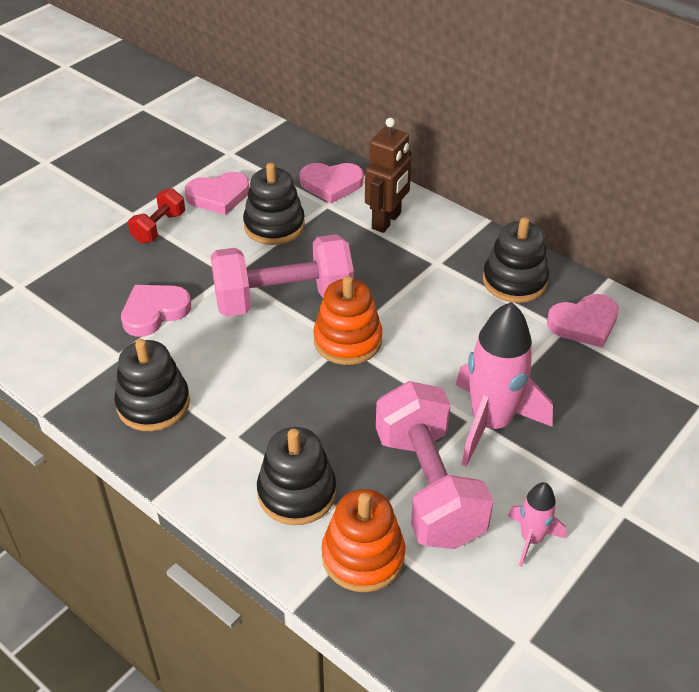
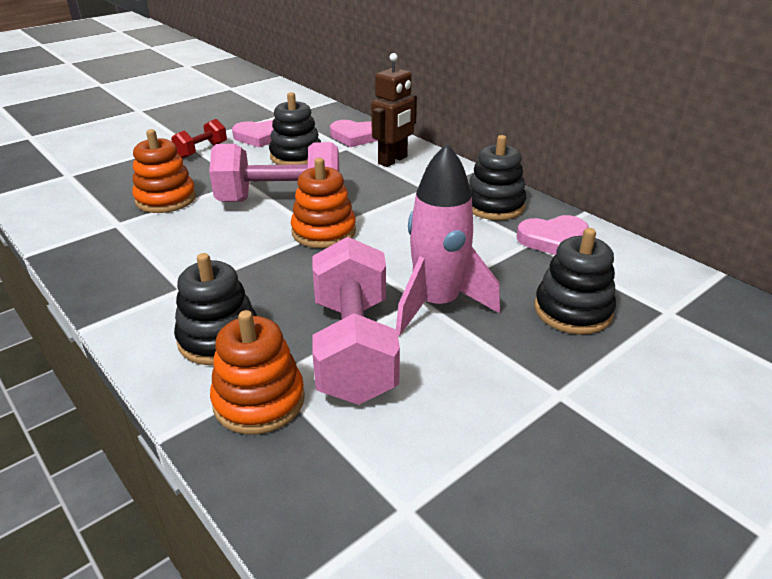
camera: 10 degrees right, 10 degrees down
(153, 404) = (126, 258): black stacking toy -> black stacking toy (572, 310)
(154, 312) = (166, 199): pink heart -> orange stacking toy
(531, 539) = (448, 408): pink rocket -> none

